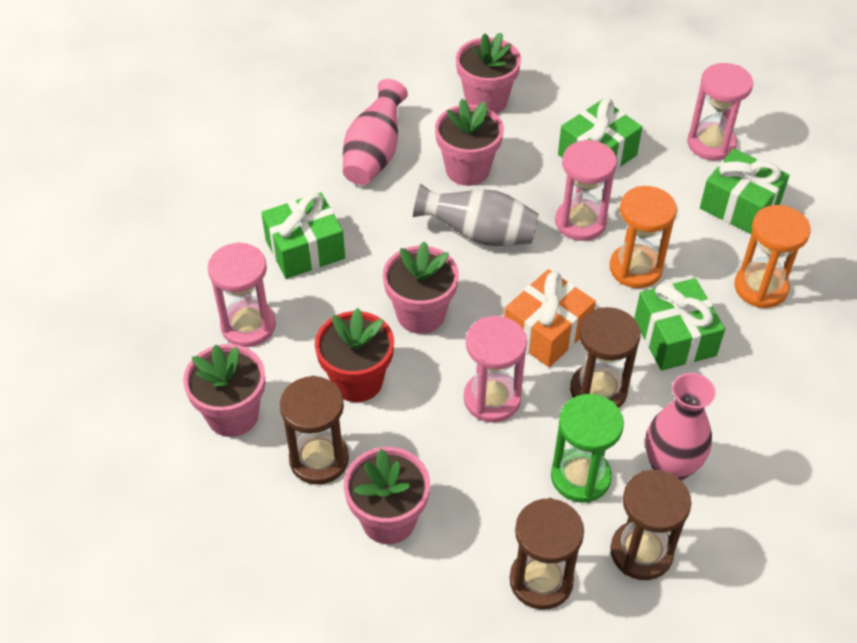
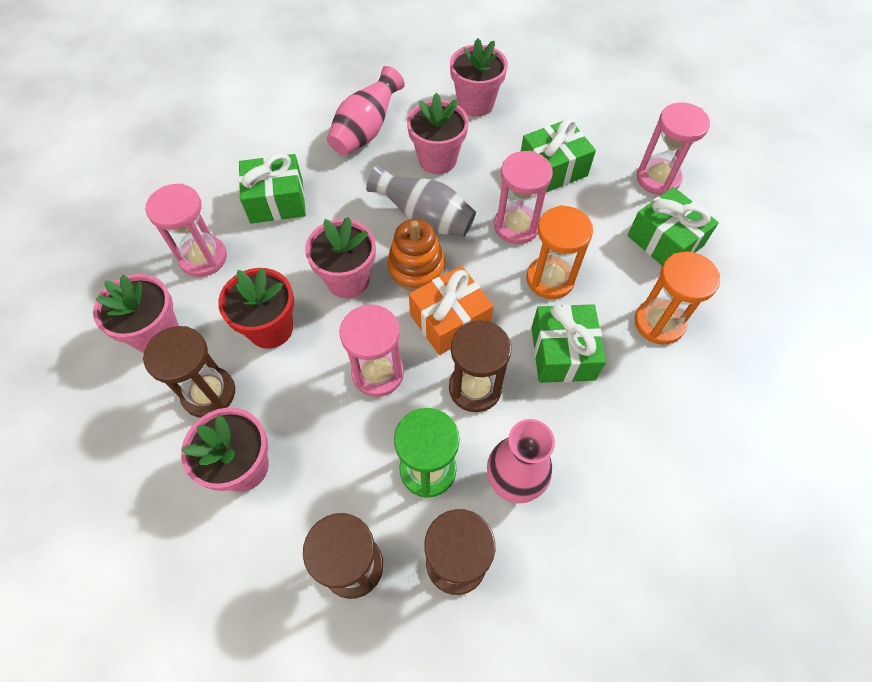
camera: 15 degrees right, 10 degrees up
(490, 286) = (416, 267): none -> orange stacking toy

